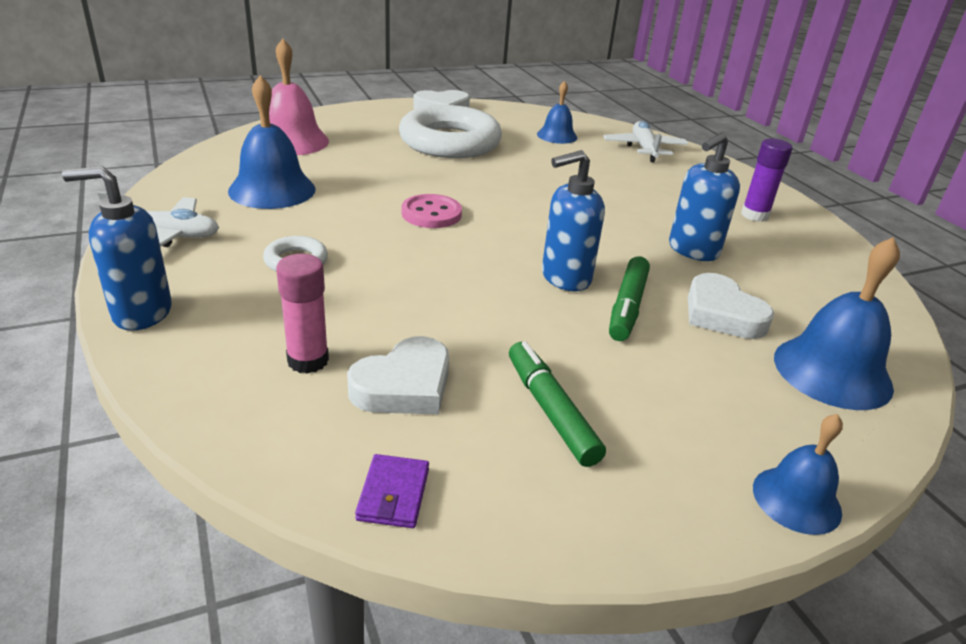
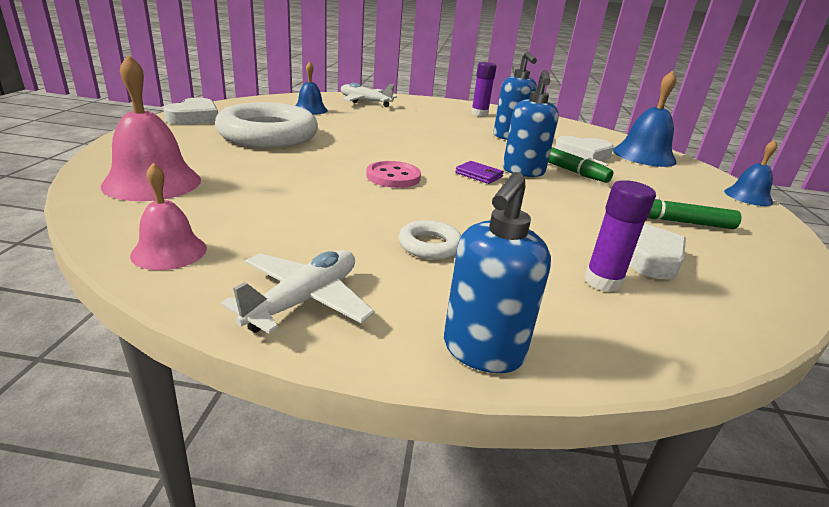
camera: 60 degrees left, 5 degrees down
(195, 179) = (169, 251): none -> pink bell
(272, 190) = (262, 219): blue bell -> none
(308, 360) = (603, 281): pink glue stick -> purple glue stick
(393, 494) = (770, 292): purple wallet -> purple wallet (479, 175)

